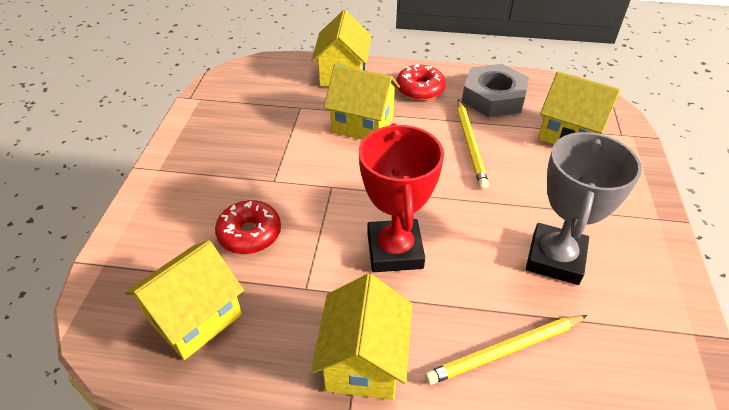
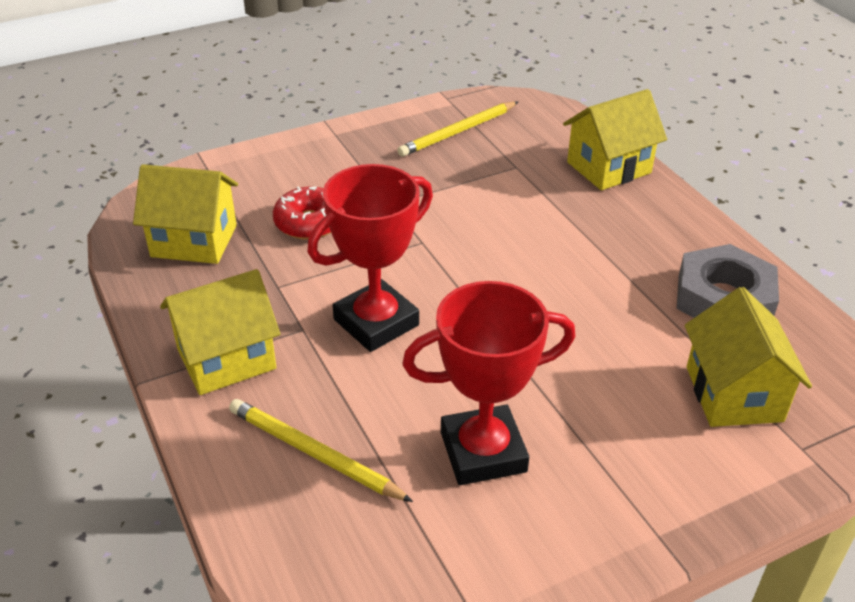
camera: 55 degrees right, 5 degrees down
(362, 124) = (540, 219): yellow house -> none
(420, 90) = (657, 233): red donut -> none
(470, 145) = (603, 313): yellow pencil -> yellow pencil (458, 132)
(555, 258) = (483, 452): grey trophy -> red trophy

